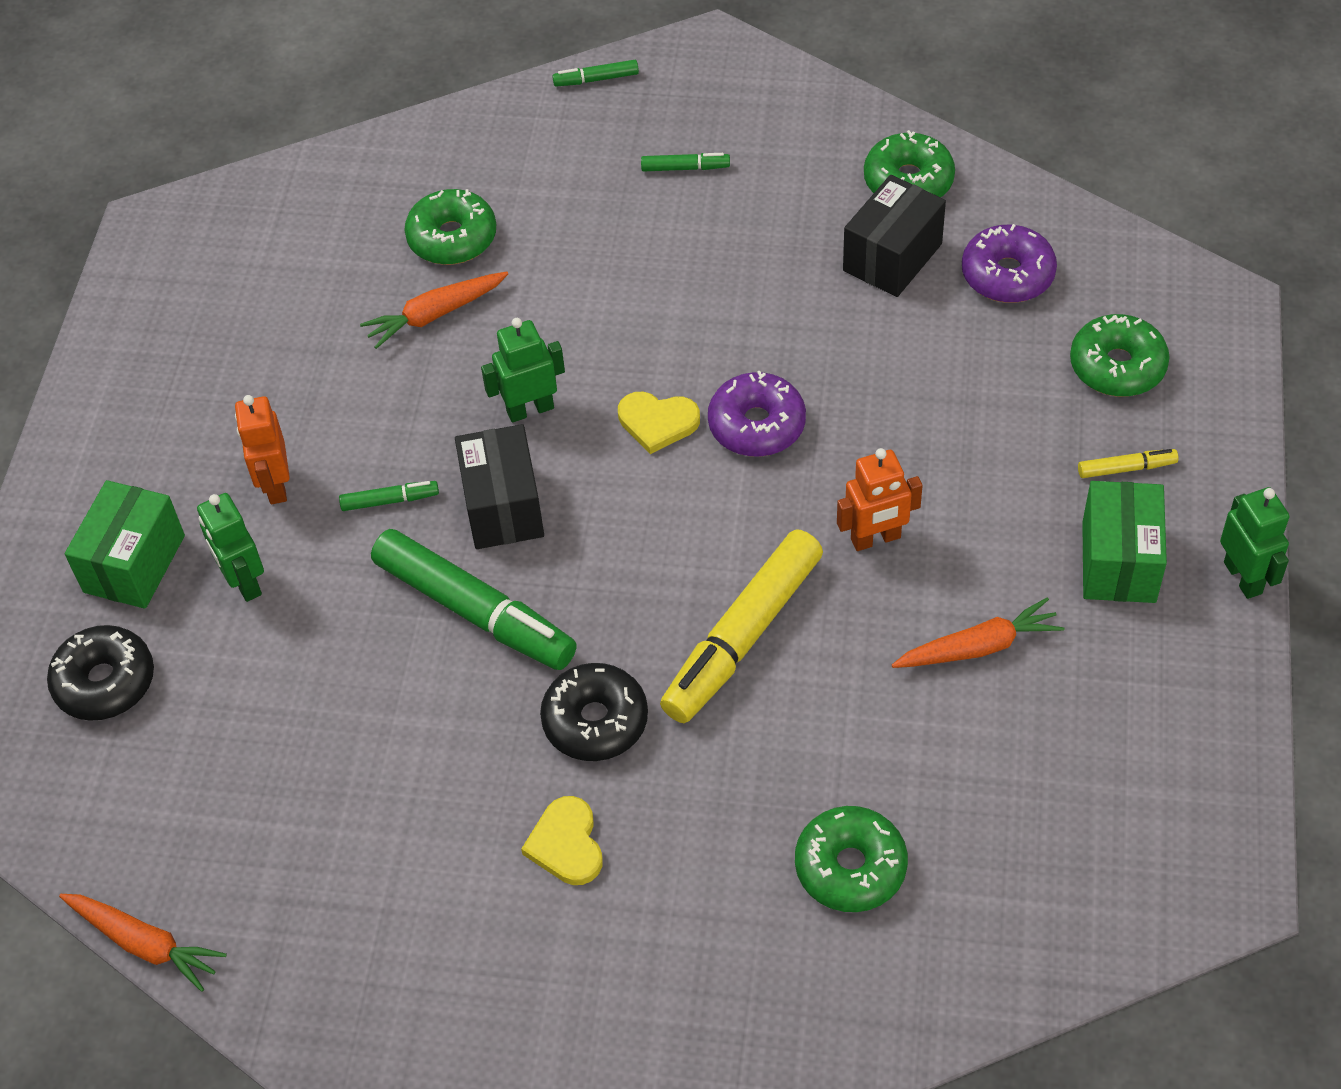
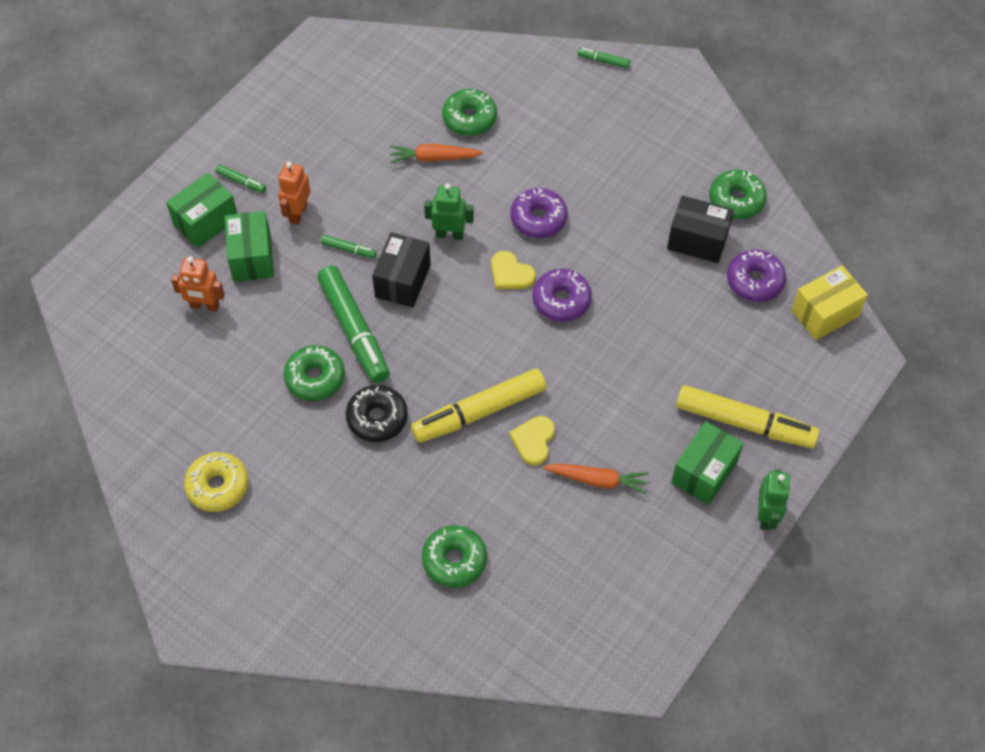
camera: 25 degrees right, 5 degrees up
(105, 682) = (156, 277): black donut -> none
(144, 943) = (98, 418): orange carrot -> none
(244, 582) = (252, 257): green robot -> green box
(410, 947) = (218, 486): none -> yellow donut
(566, 844) = (323, 474): yellow heart -> yellow heart (533, 441)
(647, 329) = (538, 219): none -> purple donut
(685, 168) = (618, 135): green marker -> green marker (241, 182)
(876, 539) = (582, 394): orange robot -> orange robot (204, 306)
(892, 257) = (697, 241): black box -> black box turned 45 degrees clockwise
(1117, 366) = (780, 363): green donut -> green donut (315, 378)
(1126, 468) = (744, 423): yellow marker -> yellow marker, size x2.32
(1130, 273) = (825, 313): none -> yellow box

